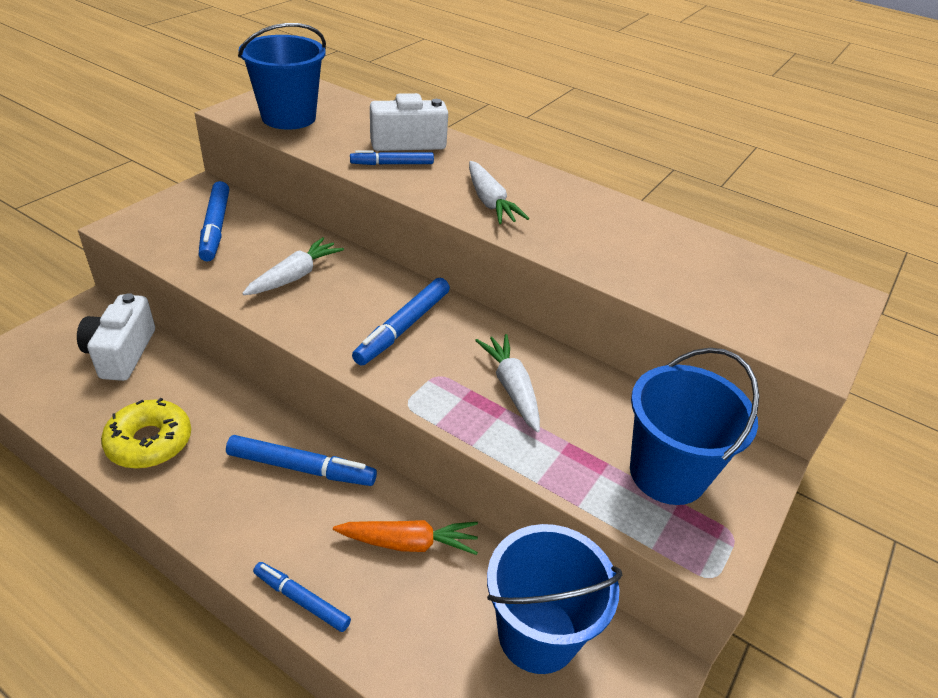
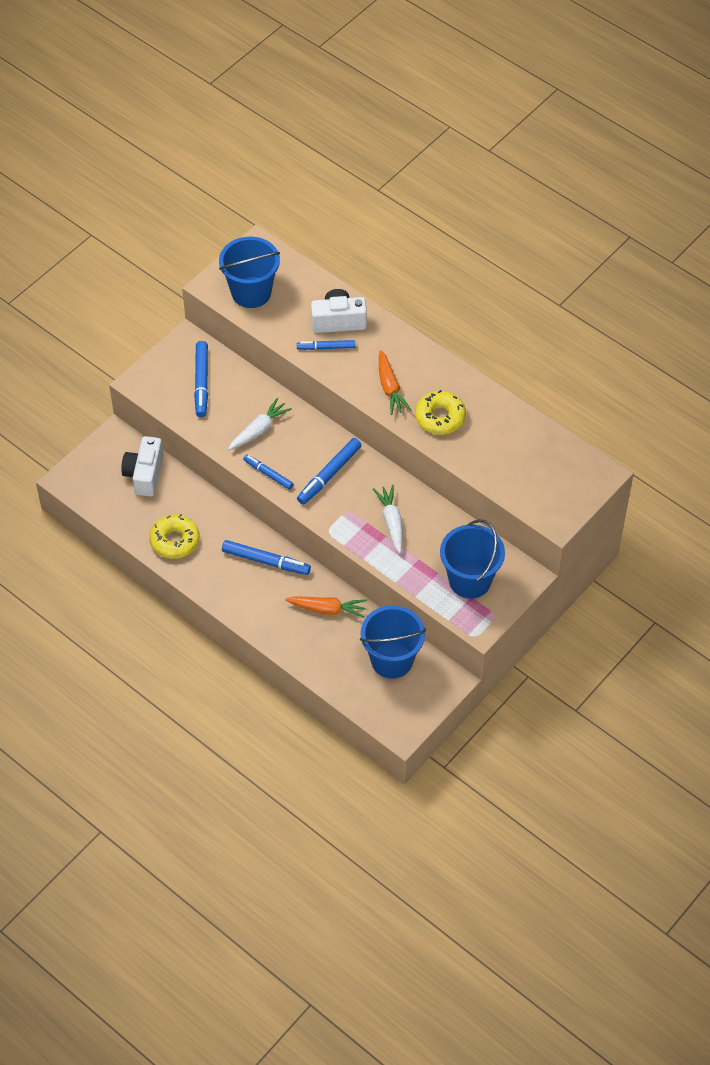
camera: 10 degrees right, 15 degrees up
(301, 600) = (269, 636): blue marker -> blue marker (268, 474)
(490, 202) = (390, 388): white carrot -> orange carrot
(572, 232) = (440, 417): none -> yellow donut

